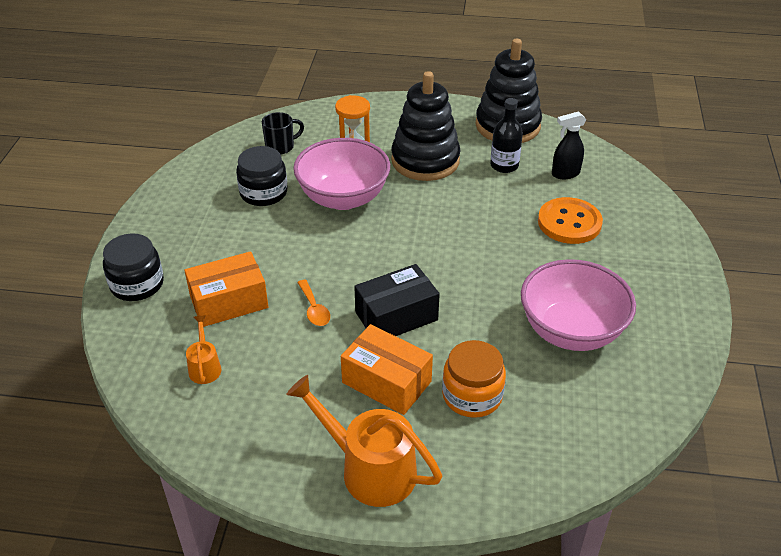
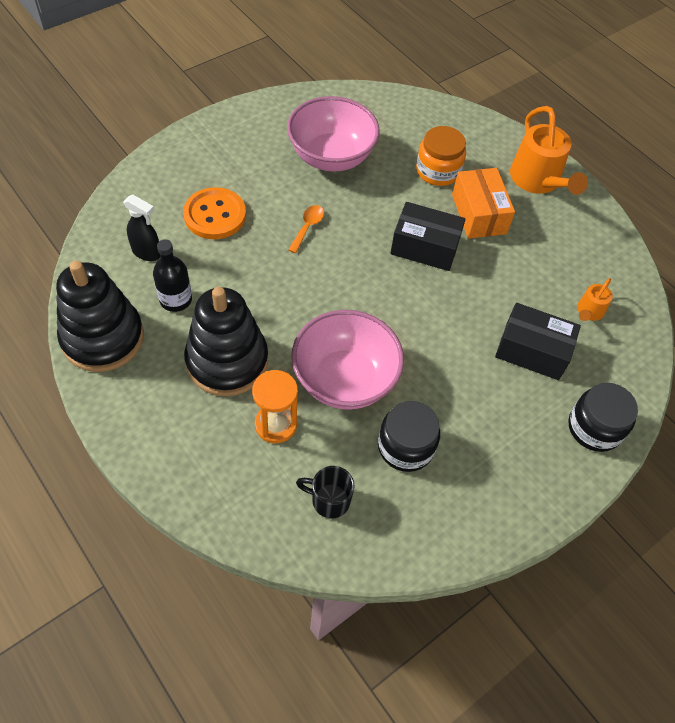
camera: 140 degrees left, 15 degrees up
(229, 302) = (532, 351): orange box -> black box
(314, 309) = (475, 296): orange spoon -> orange spoon (307, 227)

